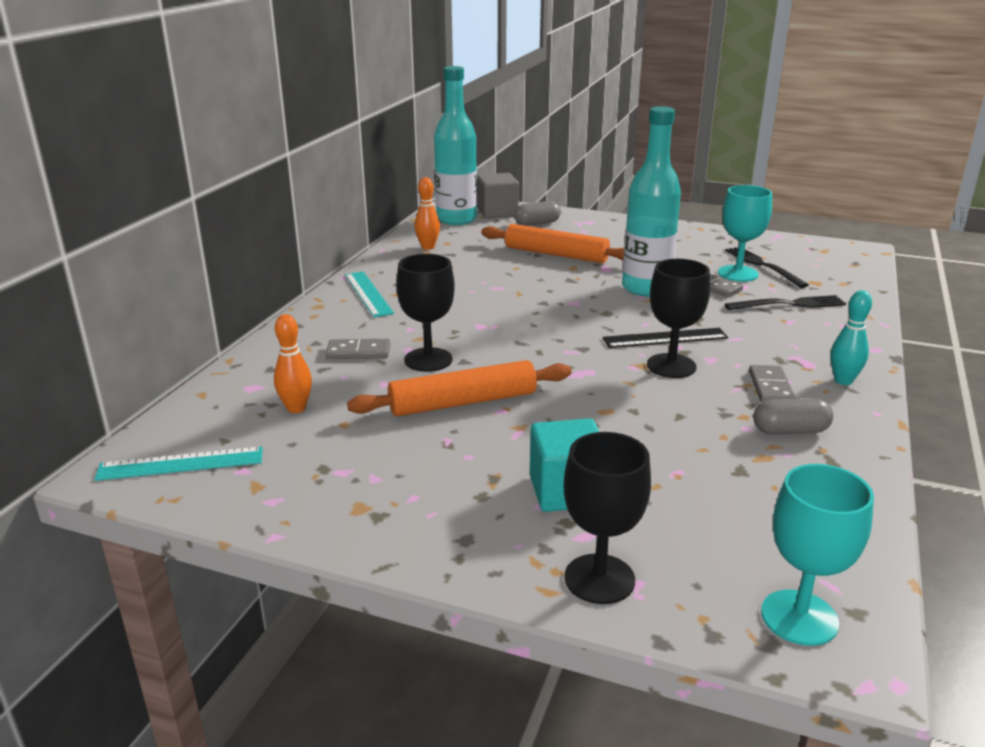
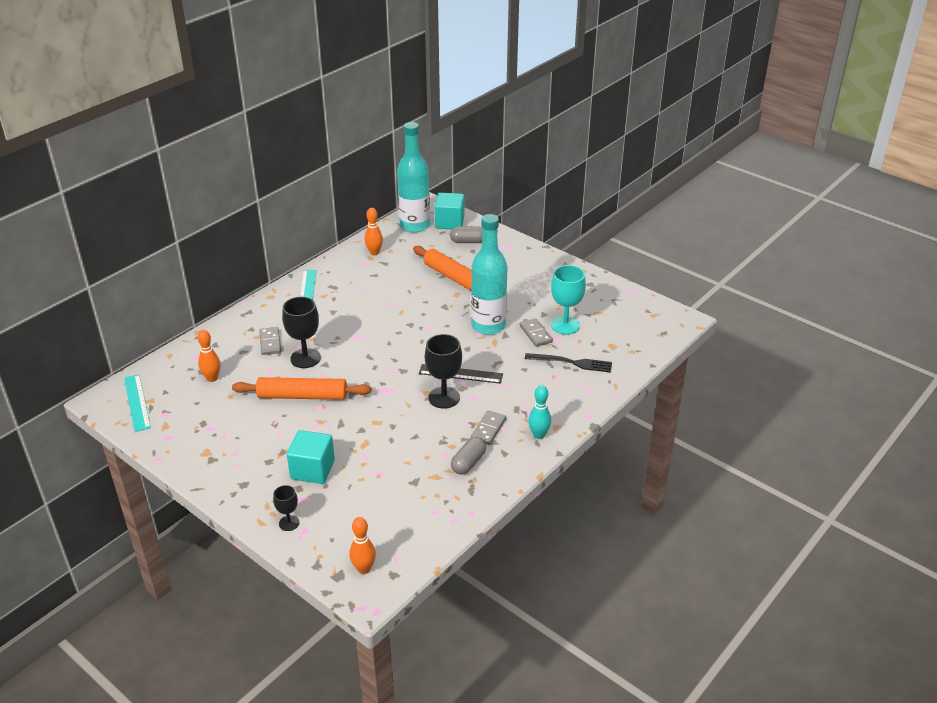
camera: 20 degrees right, 10 degrees up
(181, 464) = (137, 402): turquoise ruler -> turquoise ruler turned 60 degrees clockwise
(358, 352) = (270, 342): grey domino -> grey domino turned 60 degrees clockwise
(497, 212) = (449, 222): grey cube -> turquoise cube
(599, 579) = (289, 523): black goblet -> black goblet, size x0.56
(763, 265) = (591, 321): black fork -> none
(790, 431) = (468, 463): grey capsule -> grey capsule turned 75 degrees counterclockwise
(799, 617) = (364, 569): turquoise goblet -> orange bowling pin

